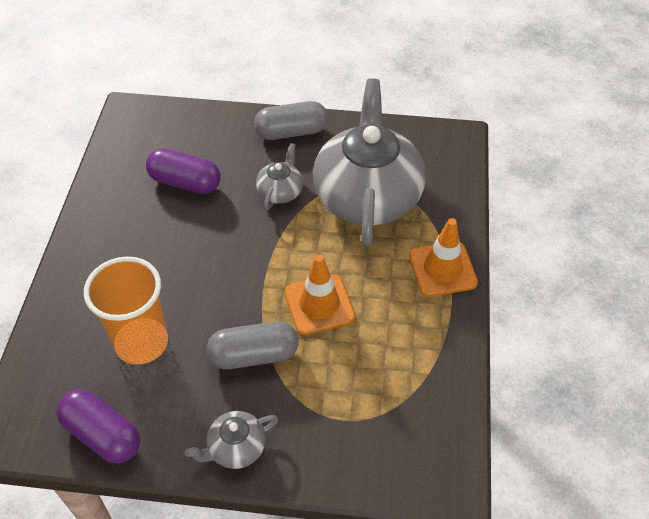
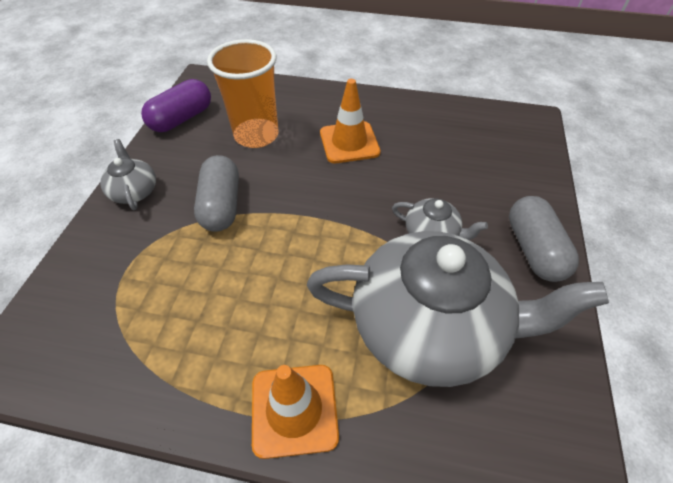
camera: 95 degrees right, 0 degrees up
(185, 182) = (439, 158): purple capsule -> none
(319, 304) = (267, 260): orange traffic cone -> orange traffic cone (349, 142)

